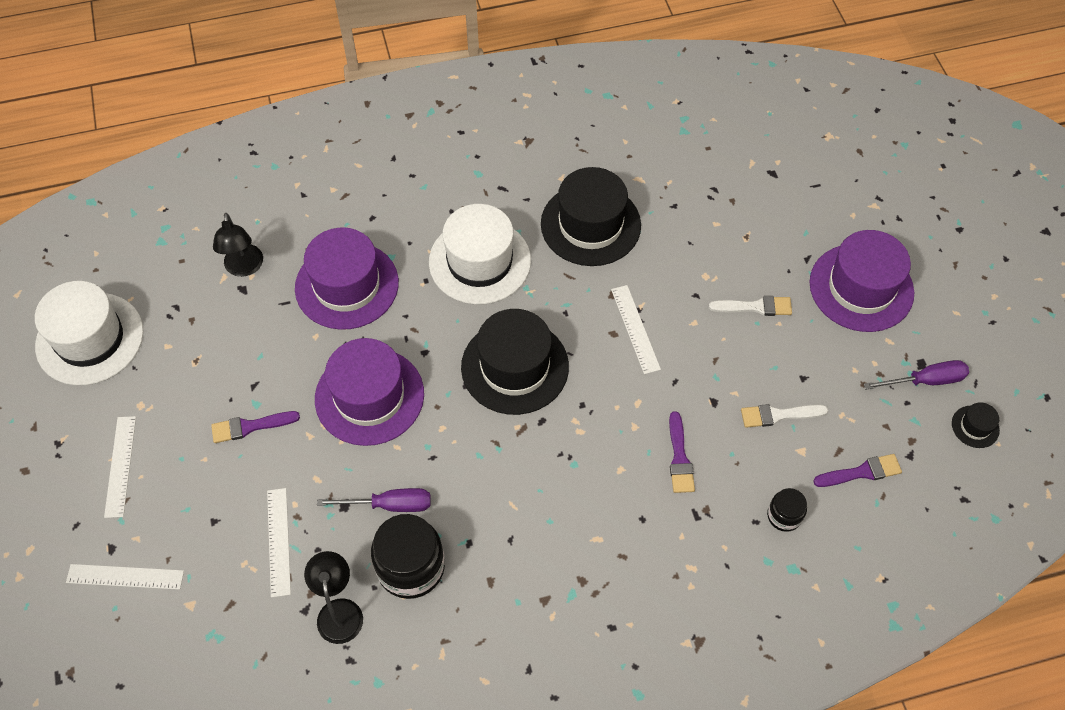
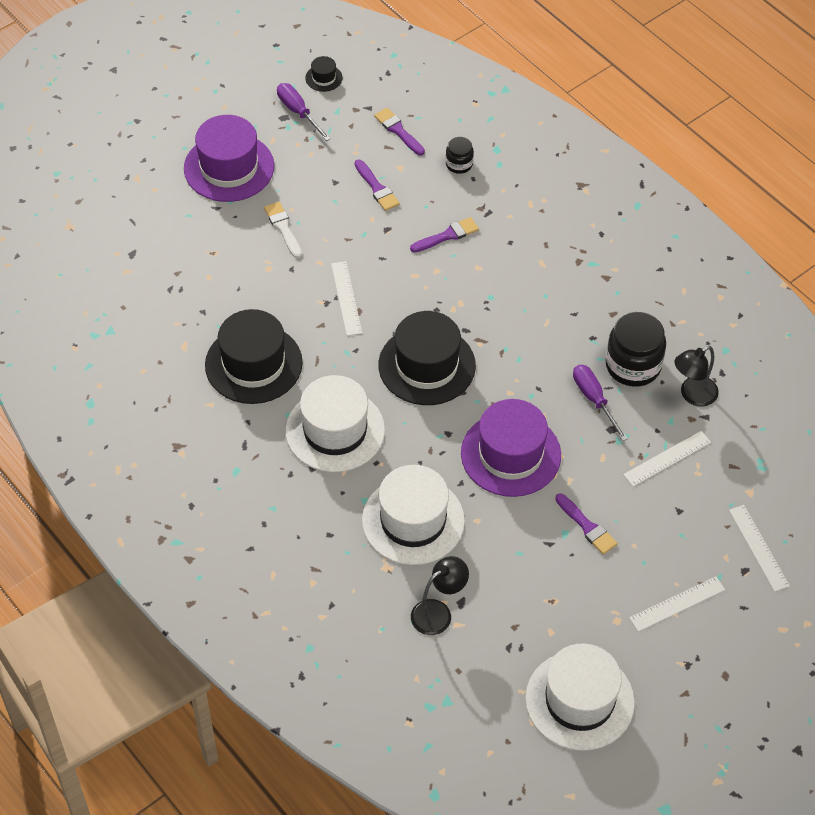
camera: 115 degrees left, 5 degrees down
(347, 285) = (413, 520): purple hat -> white hat
(635, 329) = (346, 298): white ruler -> white ruler turned 60 degrees counterclockwise
(778, 415) = (377, 188): white brush -> purple brush

